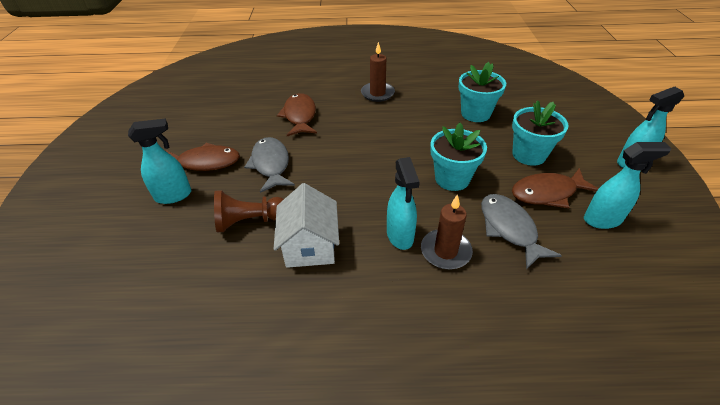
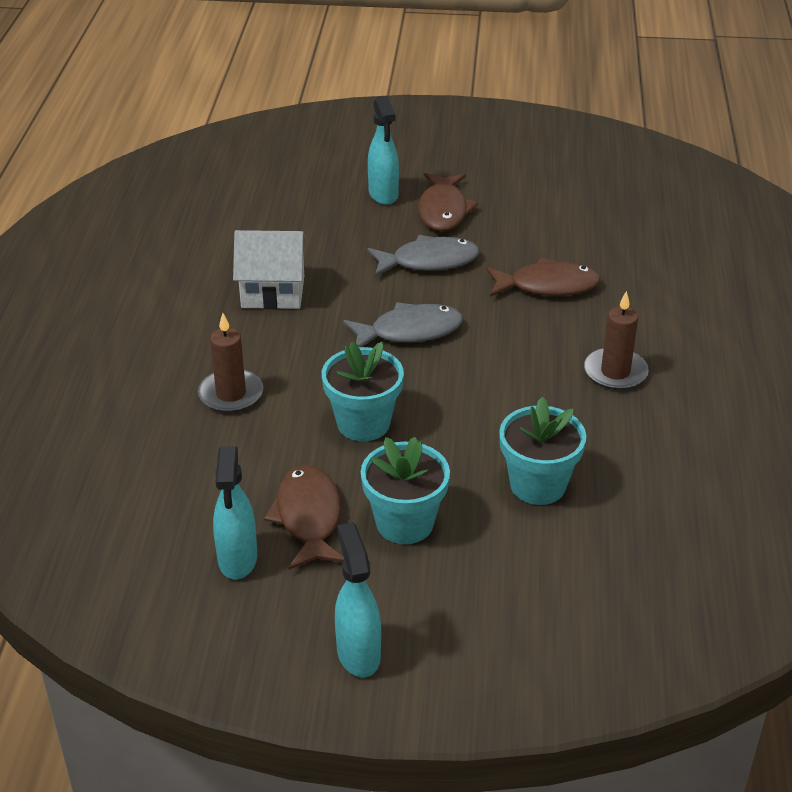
camera: 95 degrees right, 5 degrees down
(250, 221) = (325, 249): brown pawn -> none
(400, 236) = (267, 360): turquoise spray bottle -> none
(509, 229) = (250, 458): grey fish -> grey fish (410, 331)

